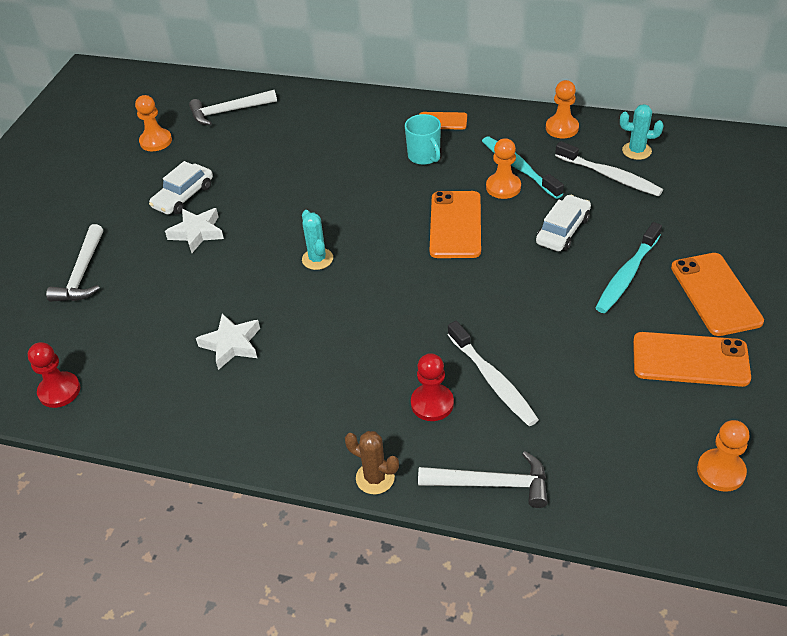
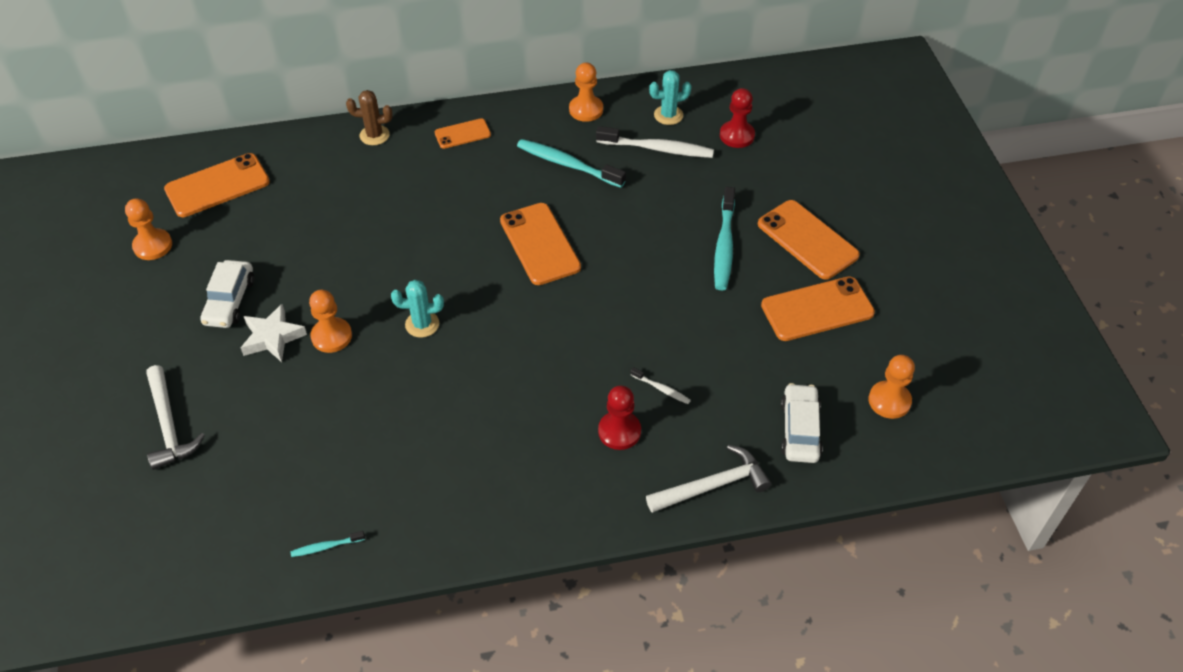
camera: 30 degrees left, 5 degrees up
(59, 391) = (232, 560): red pawn -> red pawn (737, 135)
(133, 407) = (326, 547): none -> turquoise toothbrush
(228, 111) = (217, 186): white hammer -> orange phone
(231, 344) = (388, 444): white star -> none
(317, 259) = (422, 324): turquoise cactus -> turquoise cactus turned 45 degrees counterclockwise
(375, 478) = (608, 521): brown cactus -> brown cactus (374, 135)
(424, 156) = (466, 179): turquoise mug -> none
(493, 380) = (661, 389): white toothbrush -> white toothbrush, size x0.48
(503, 187) = (564, 190): orange pawn -> orange pawn (331, 336)
(563, 231) = (644, 219): white car -> white car (800, 430)

